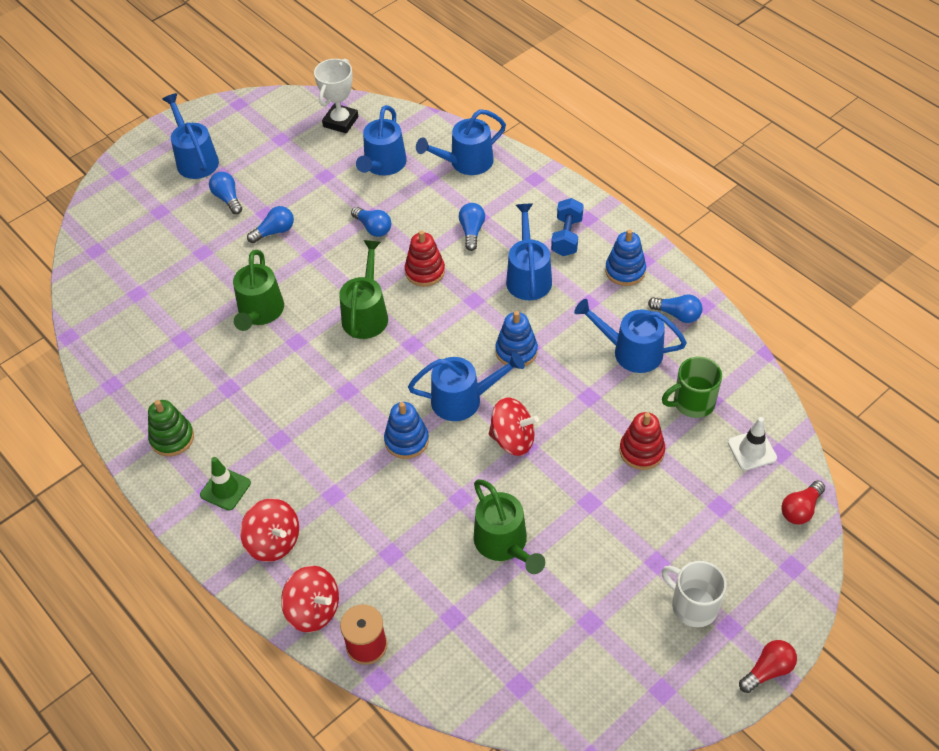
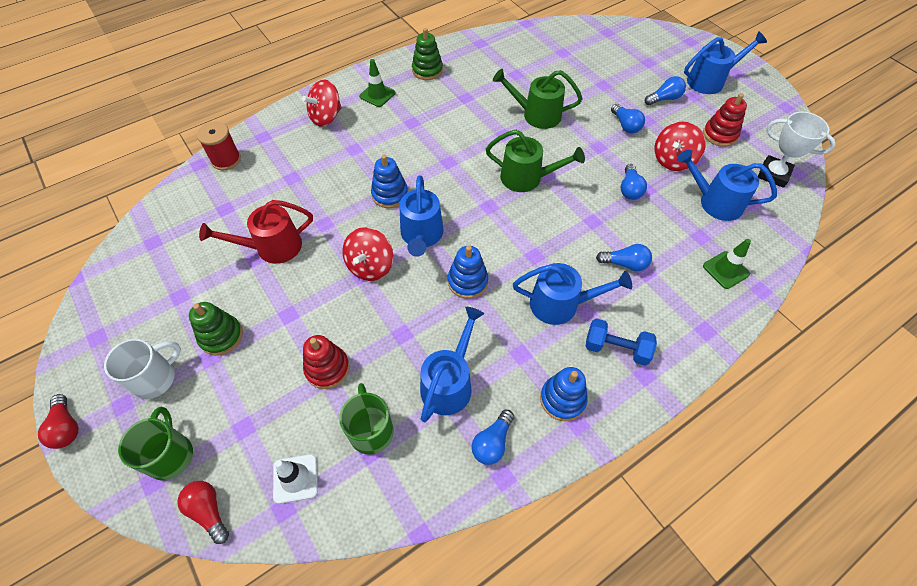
camera: 95 degrees right, 5 degrees up
(313, 610) = (265, 135): red spinning top -> red spinning top (673, 160)
(373, 228) = (629, 189): blue light bulb -> blue light bulb turned 45 degrees counterclockwise
(425, 271) = (573, 222): red stacking toy -> red stacking toy (719, 135)
(466, 162) = (725, 270): blue watering can -> green traffic cone
(504, 543) = (272, 247): green watering can -> red watering can
(630, 559) = (221, 336): none -> green stacking toy
(764, 559) = (171, 455): none -> green mug

